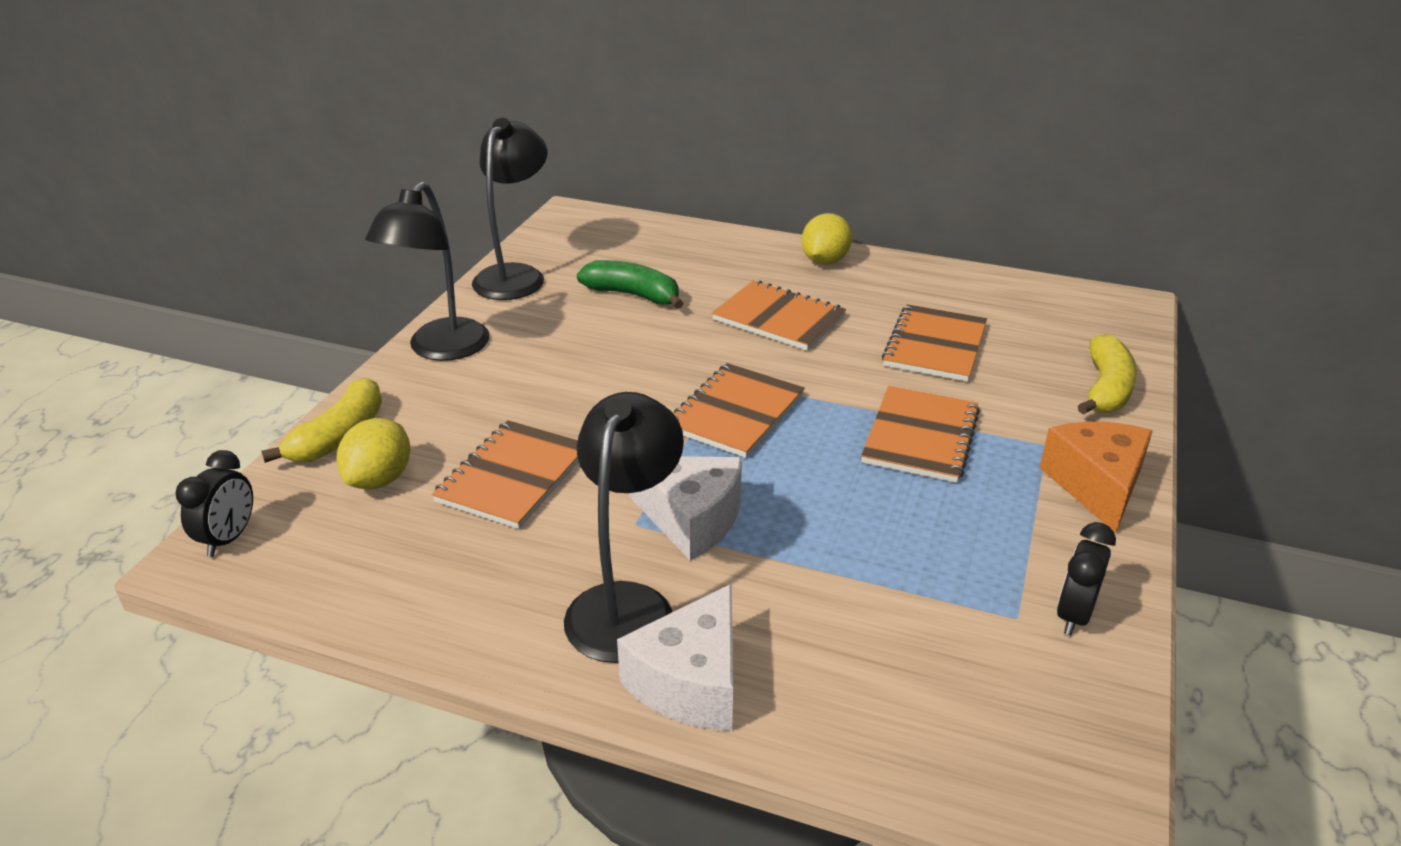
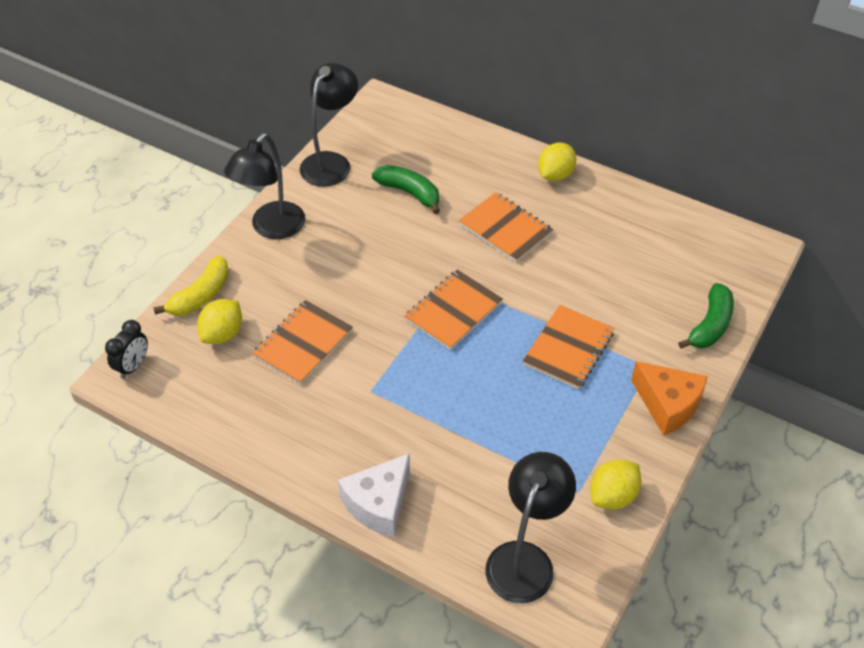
camera: 10 degrees right, 15 degrees up
(626, 604) = (353, 447): black lamp -> black lamp (525, 559)
(691, 519) = (405, 392): white cheese -> none
(934, 346) = (606, 269): orange notebook -> none
(1073, 615) = (612, 496): black clock -> yellow lemon
(1096, 486) = (667, 405): orange cheese -> orange cheese turned 120 degrees clockwise
(1106, 389) = (710, 325): yellow banana -> green banana

